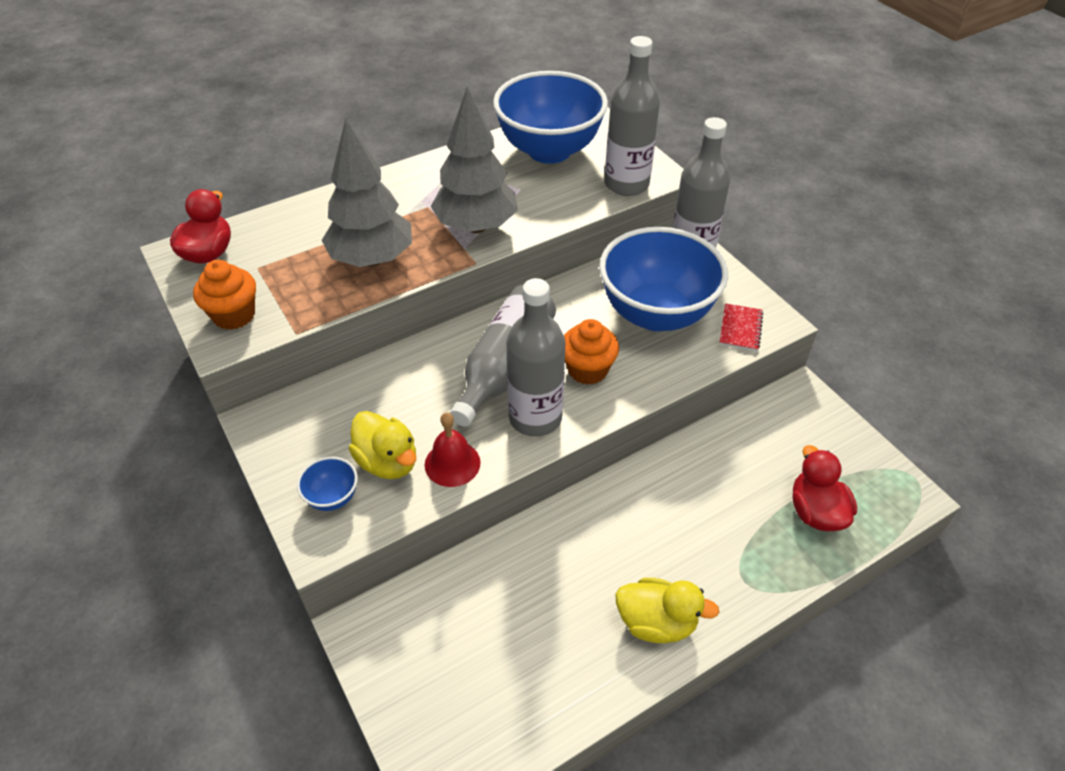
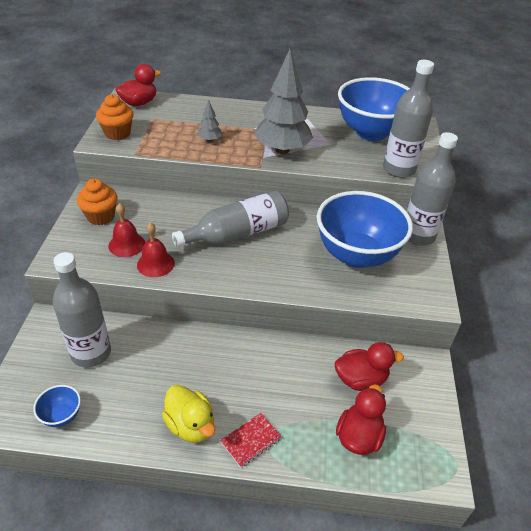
camera: 35 degrees right, 5 degrees down
(332, 497) = (84, 245): blue bowl -> blue bowl (62, 416)
(372, 259) = (209, 140): grey tree -> grey tree, size x0.43
(388, 462) = (126, 244): yellow duck -> red bell
(535, 418) = (223, 268): grey bottle -> grey bottle (91, 353)
(587, 370) = (280, 261): orange cupcake -> orange cupcake (101, 216)
(740, 328) = (404, 292): red notebook -> red notebook (251, 440)
(762, 452) = (360, 379): none -> red duck

